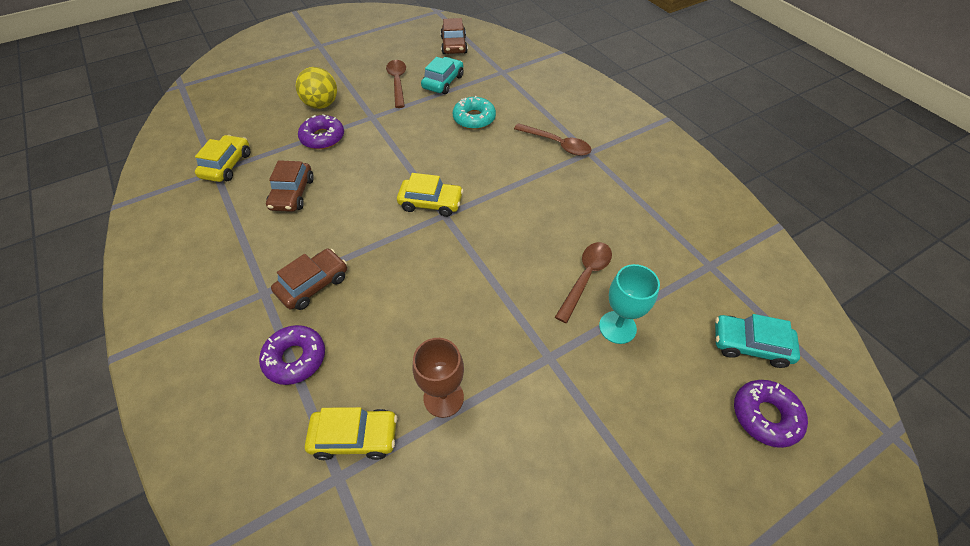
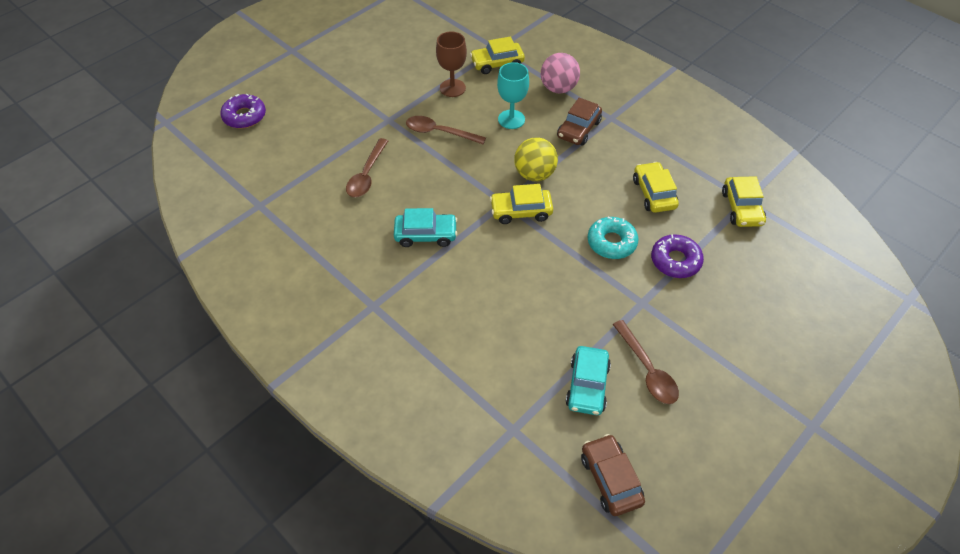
camera: 165 degrees right, 0 degrees up
(292, 194) = (653, 193): brown car -> yellow car
(295, 358) = (558, 88): purple donut -> pink ball
(321, 105) = (714, 307): yellow ball -> yellow ball (534, 174)
(474, 118) = (520, 327): turquoise donut -> turquoise donut (611, 242)
(557, 144) = (411, 309): brown spoon -> brown spoon (439, 132)
(617, 327) = (340, 146): turquoise goblet -> turquoise goblet (511, 119)
(750, 345) = (242, 153): turquoise car -> turquoise car (426, 234)

